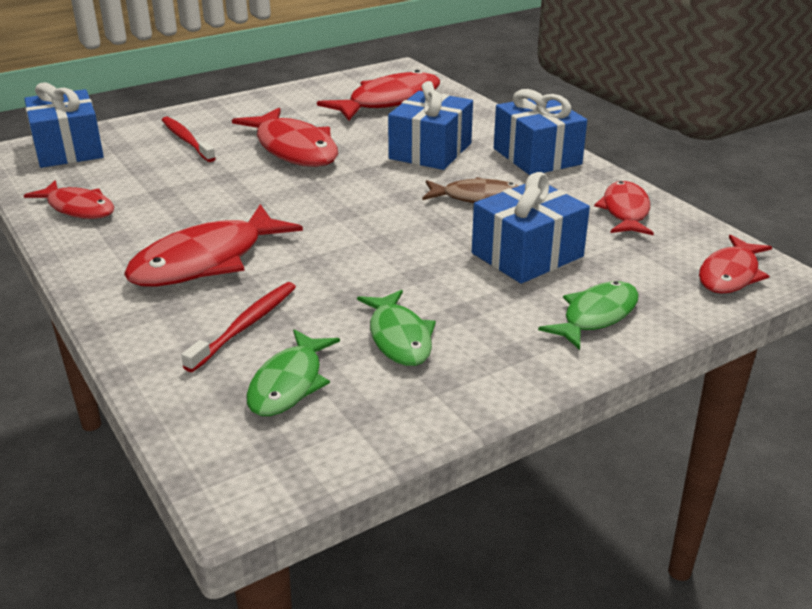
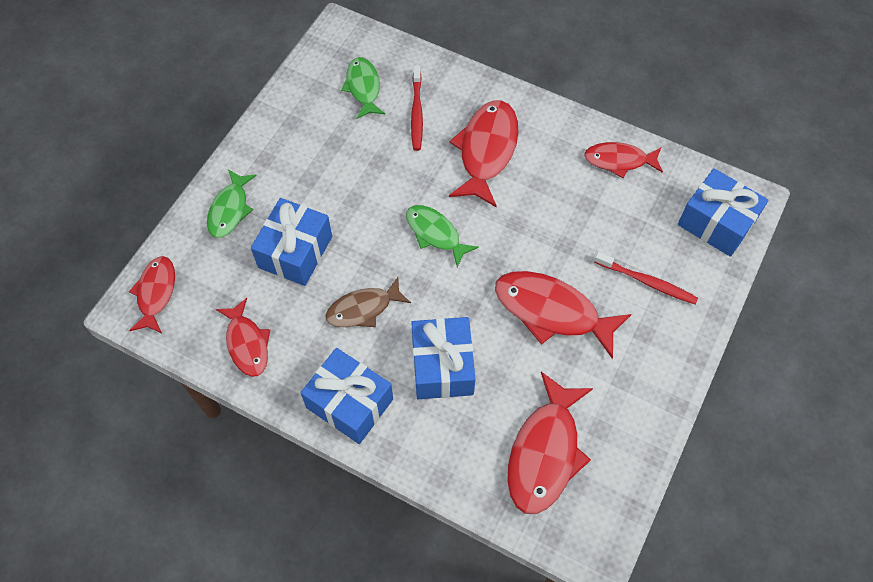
camera: 150 degrees right, 30 degrees up
(399, 338) = (330, 141): green fish -> green fish (435, 233)

